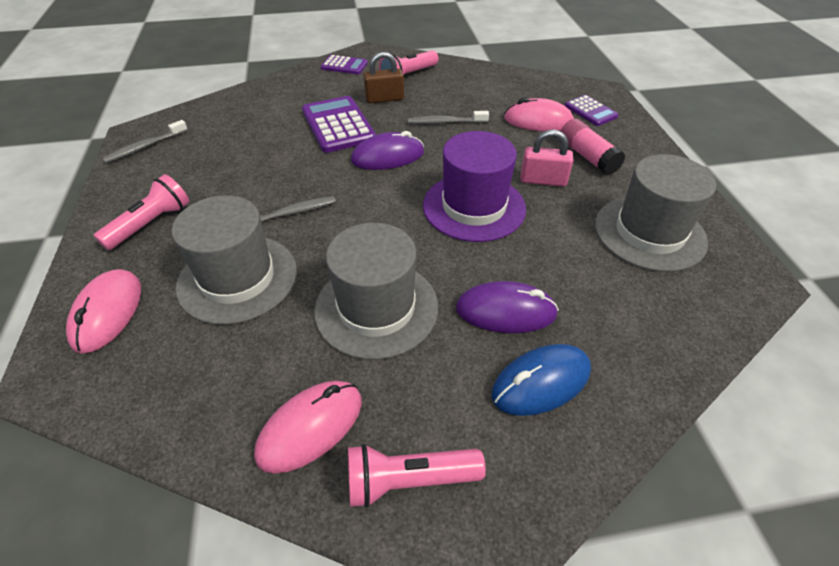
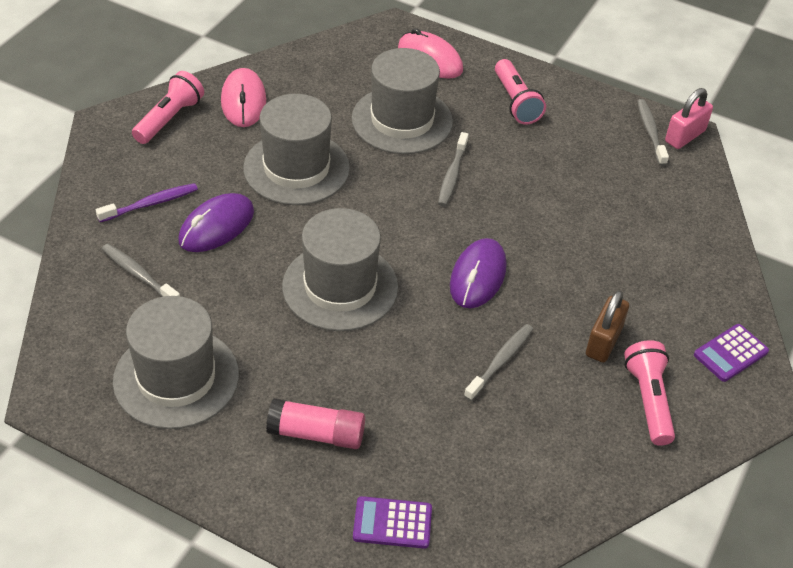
camera: 125 degrees right, 0 degrees up
(338, 125) = (575, 272): purple calculator -> none
(474, 207) = (340, 287): purple hat -> grey hat
(538, 121) = (423, 449): pink mouse -> none
(541, 382) = (150, 204): blue mouse -> purple toothbrush
(543, 180) = (321, 364): pink padlock -> pink padlock (685, 136)
(614, 321) = (139, 275): none -> grey toothbrush

